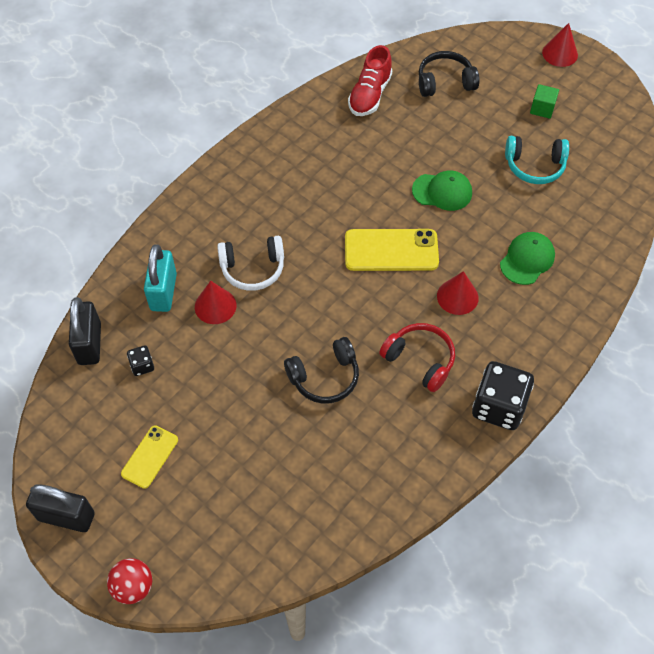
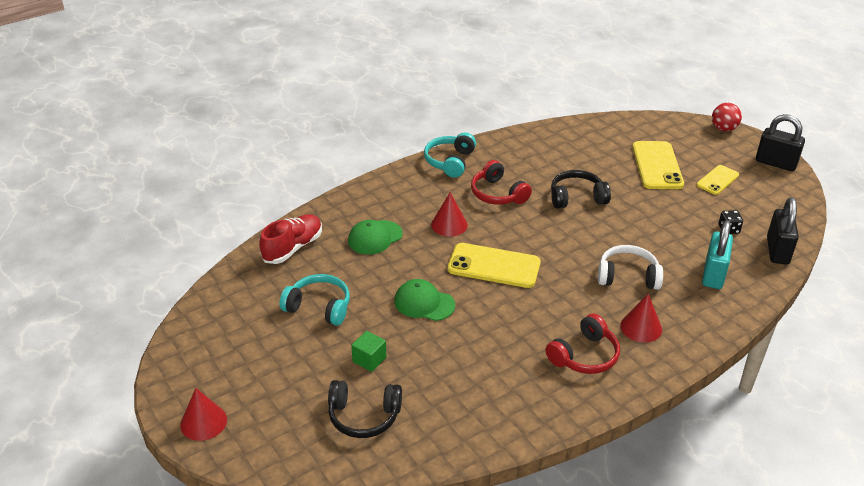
camera: 165 degrees left, 20 degrees down
(215, 306) = (665, 256): red cone -> red cone (641, 327)
(230, 467) = (657, 166): none -> yellow phone
(283, 170) = (584, 356): none -> red headphones
(369, 95) = (462, 419): red shoe -> red shoe (293, 248)
(498, 406) = (450, 161): black dice -> turquoise headphones
(542, 109) = (272, 361): green cube -> green cube (369, 359)

